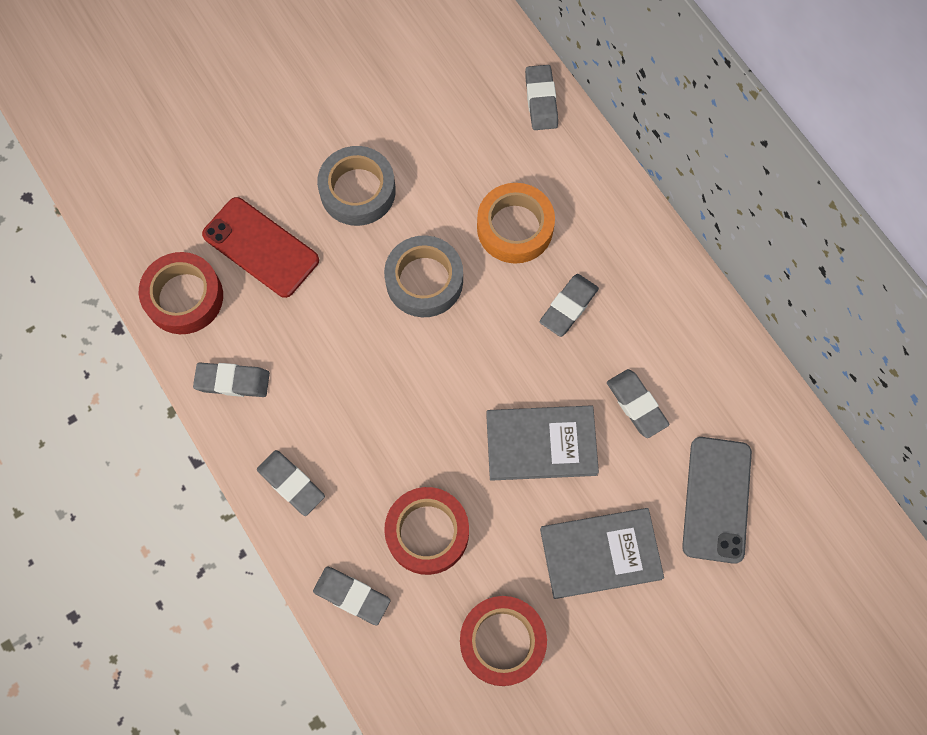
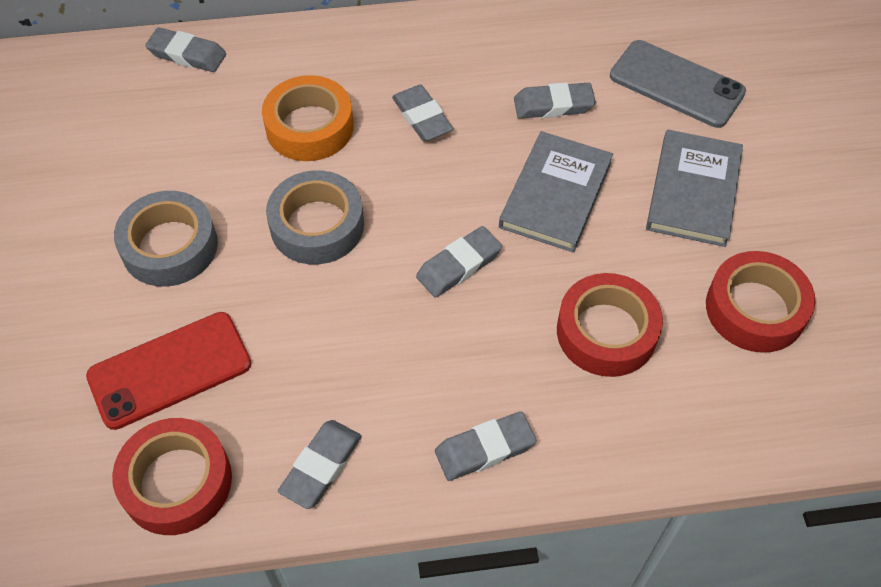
camera: 65 degrees left, 15 degrees down
(352, 596) = (649, 435): grey eraser -> grey eraser (459, 265)

